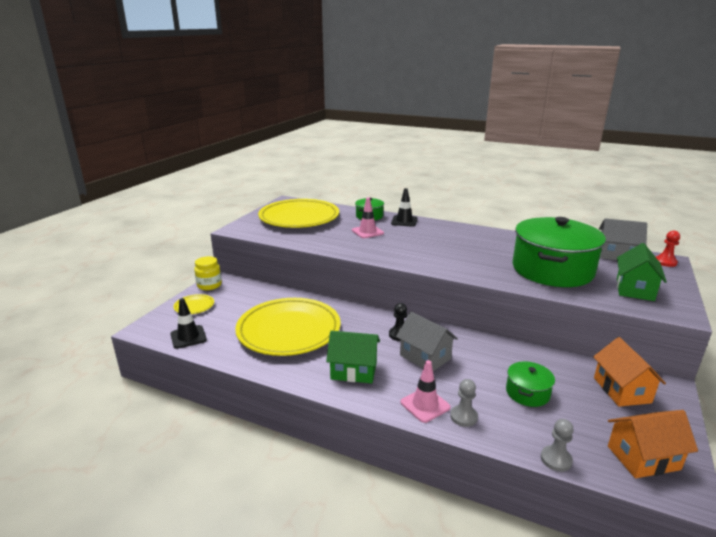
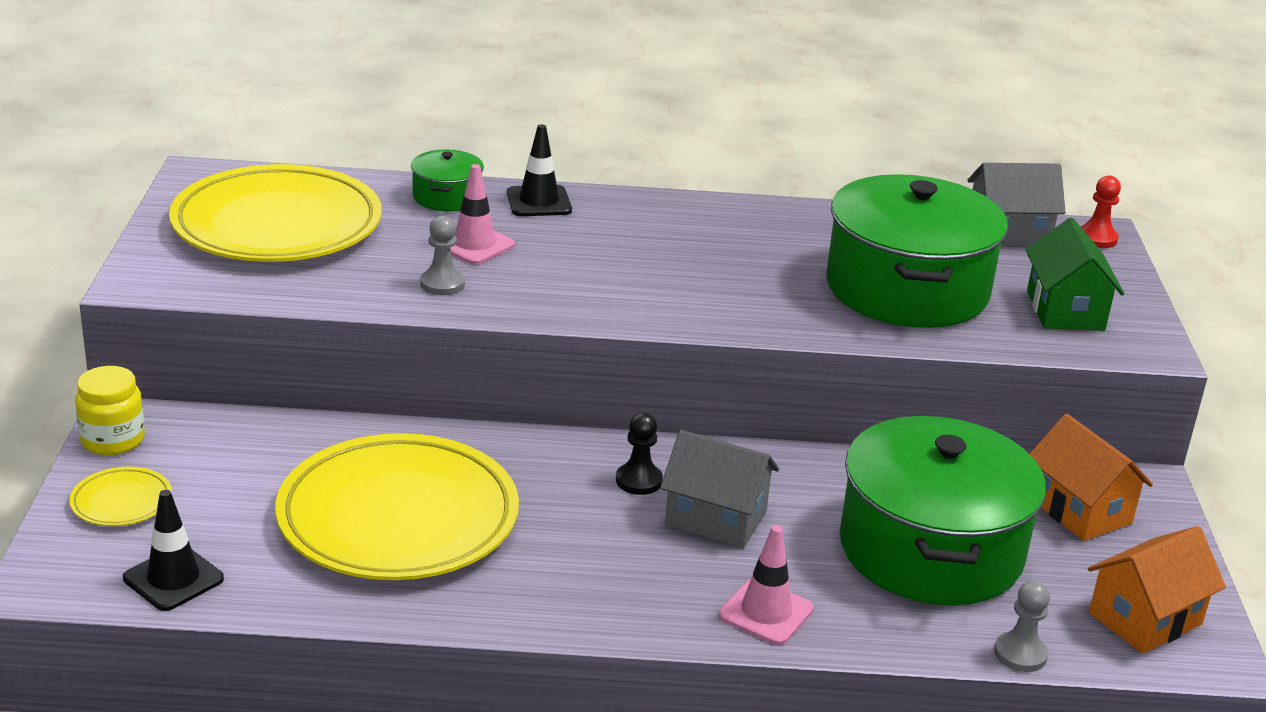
camera: 25 degrees left, 5 degrees up
(354, 371) = (594, 576): green house -> none
(463, 417) = (843, 618): grey pawn -> grey pawn (442, 284)
(527, 393) = (930, 549): green pot -> green pot, size x2.25

